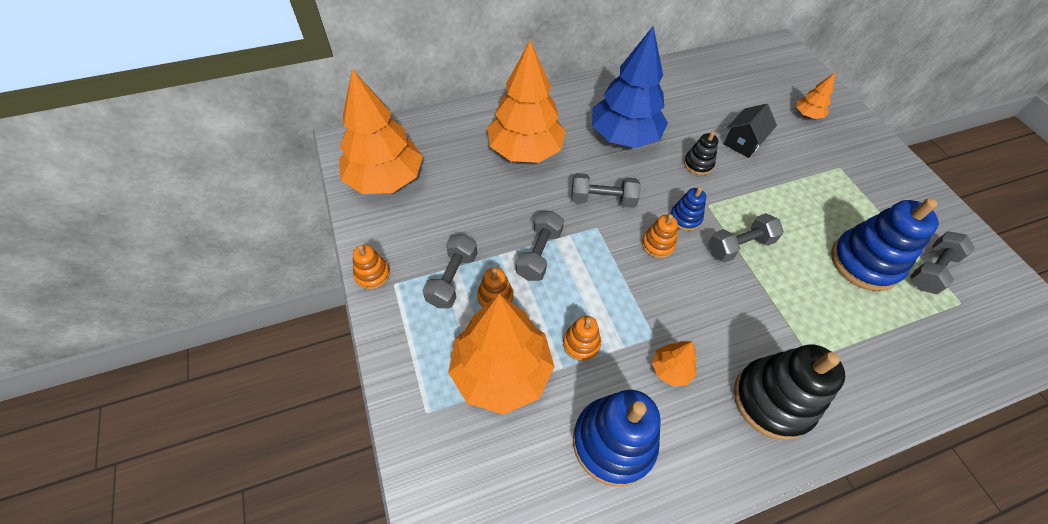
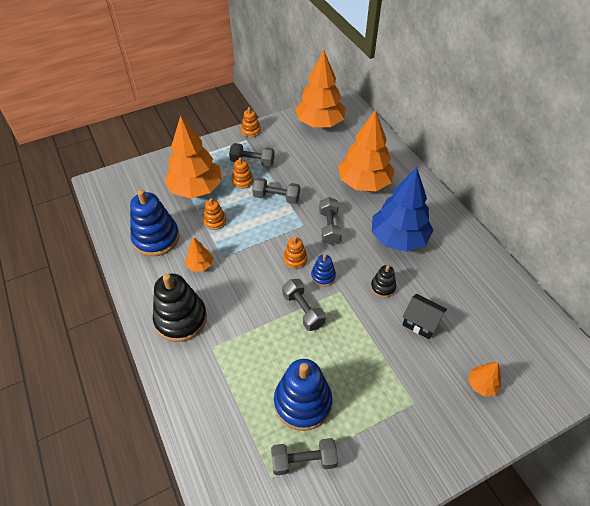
camera: 85 degrees right, 5 degrees down
(931, 270) = (304, 460): grey dumbbell -> grey dumbbell turned 45 degrees counterclockwise

